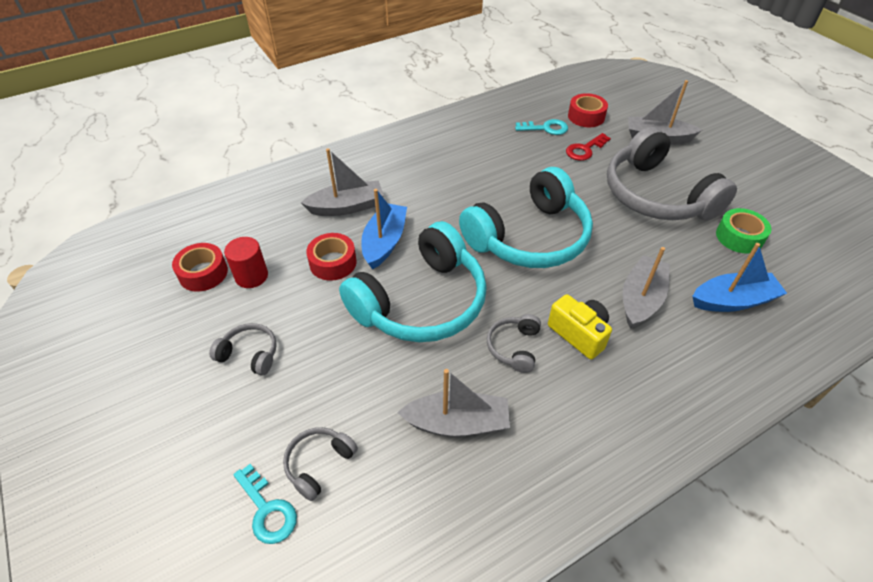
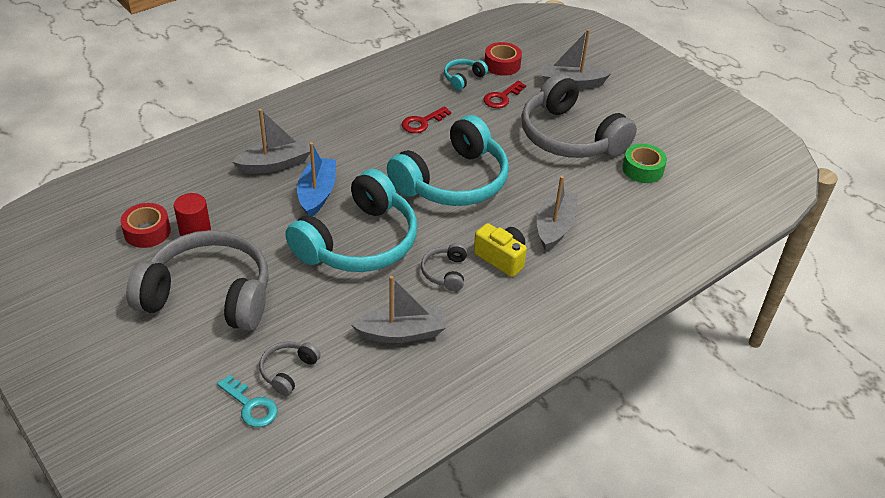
camera: 10 degrees left, 5 degrees down
(250, 354) = (209, 295): grey headphones -> grey headphones, size x2.38
(333, 263) = (271, 214): red tape -> none
(501, 171) = (422, 122): none -> red key
(546, 128) = (463, 78): turquoise key -> turquoise headphones
(732, 301) = (634, 223): blue boat -> none

